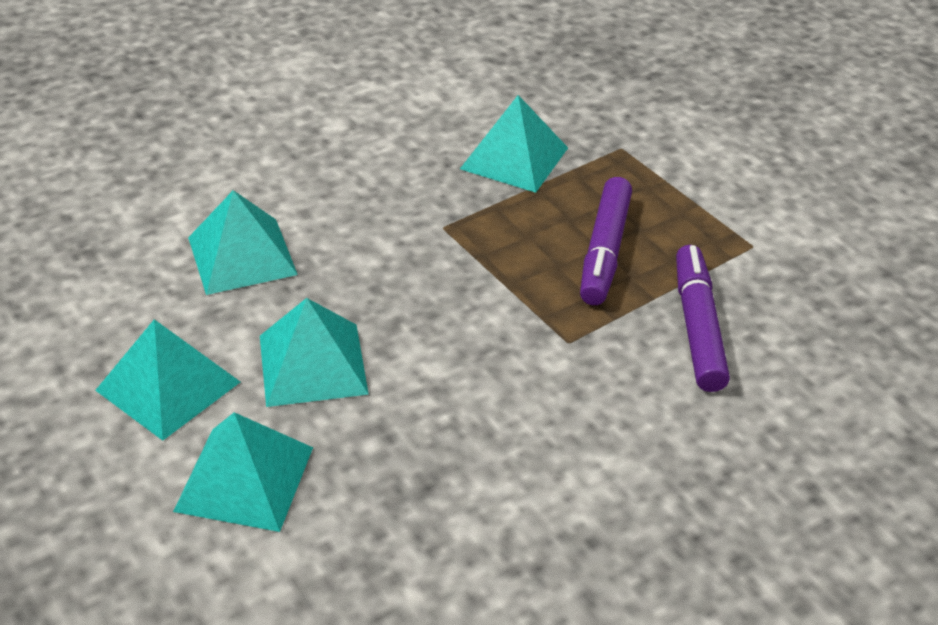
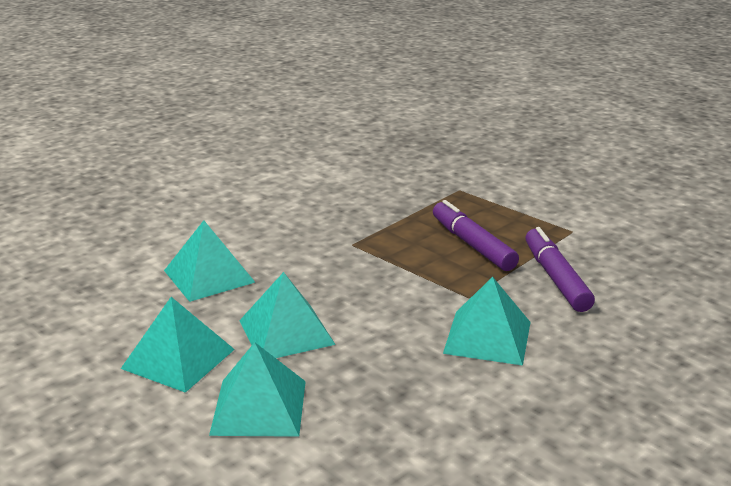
camera: 10 degrees left, 15 degrees down
(514, 158) = (387, 202): turquoise pyramid -> turquoise pyramid (487, 337)
(604, 251) = (472, 245): purple marker -> purple marker turned 150 degrees clockwise

